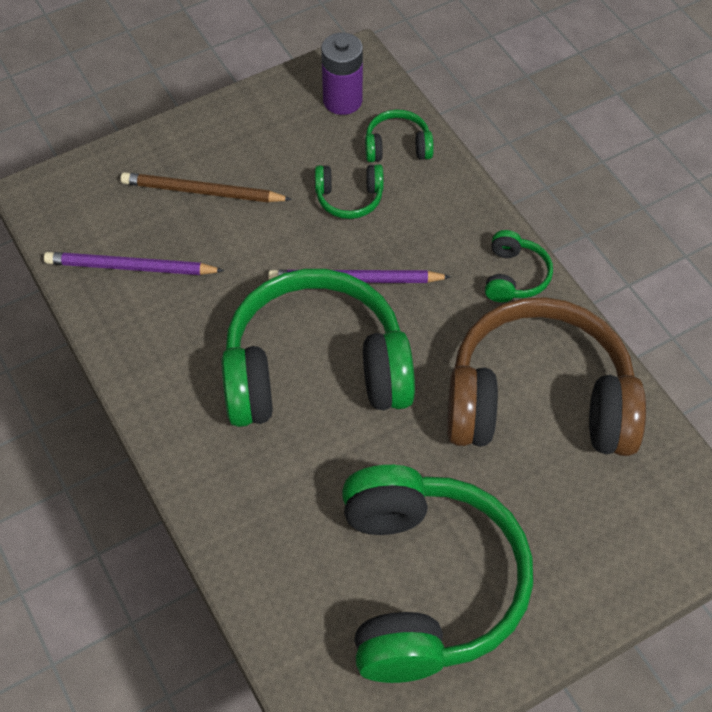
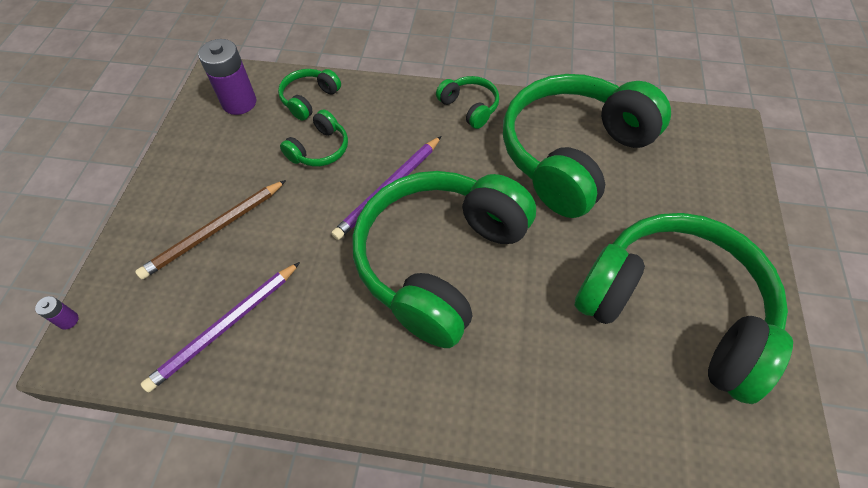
camera: 50 degrees left, 0 degrees up
(55, 169) = (68, 320): none -> purple battery
(538, 400) = (573, 154): brown headphones -> green headphones

